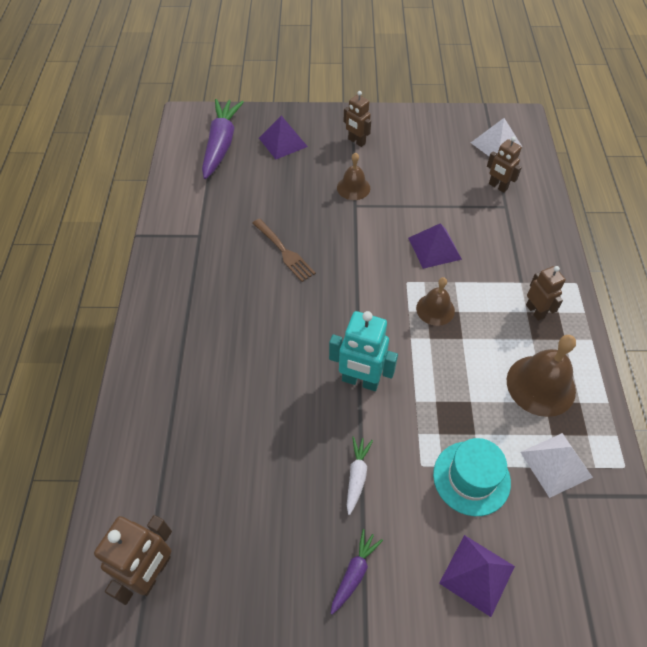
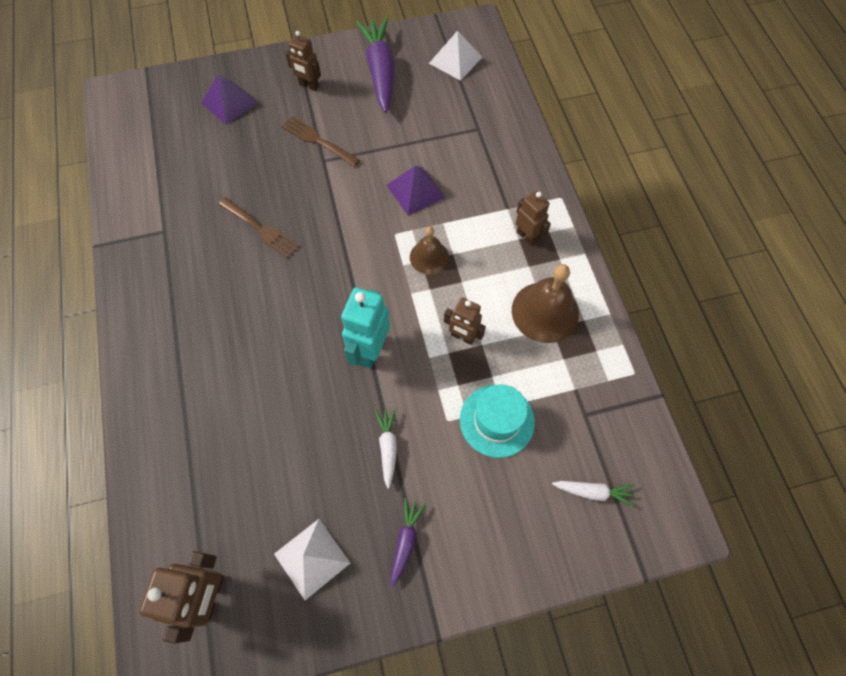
camera: 15 degrees left, 10 degrees up
(221, 144) = (161, 119): purple carrot -> purple carrot (380, 71)
(353, 188) = (317, 140): brown bell -> brown fork
(360, 381) = (370, 350): turquoise robot -> turquoise robot turned 105 degrees clockwise
(477, 574) = (519, 511): purple pyramid -> none
(497, 186) = (466, 108): brown robot -> brown robot (462, 337)
(555, 464) = (572, 387): white pyramid -> white pyramid (311, 558)
(560, 576) = (593, 492): none -> white carrot

